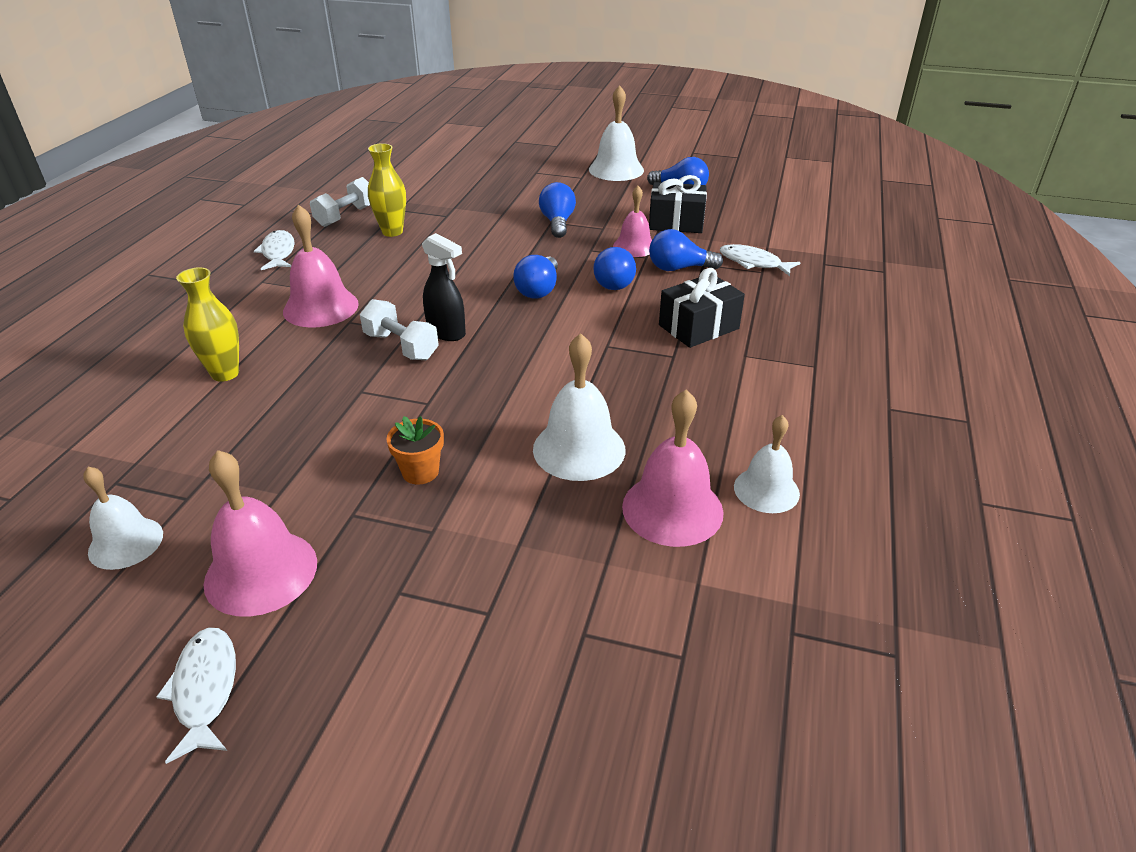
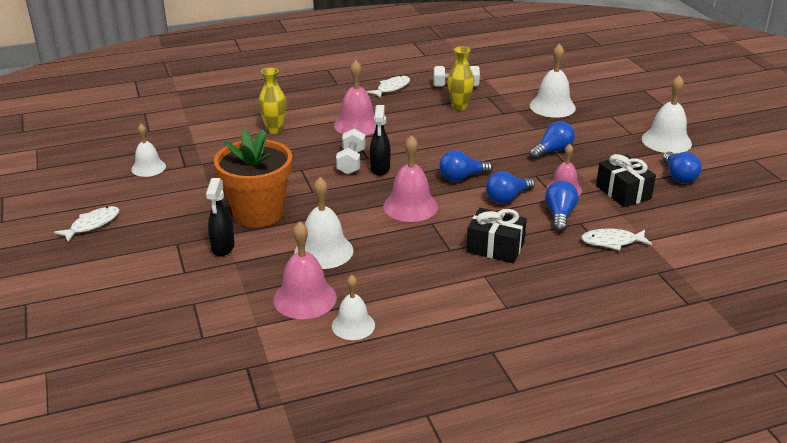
camera: 55 degrees right, 5 degrees down
(261, 572) = (159, 205): pink bell -> pink bell (410, 206)
(420, 472) = (258, 213): orange flower pot -> orange flower pot, size x2.37
(468, 543) = (223, 248): none -> black spray bottle
(475, 188) = (552, 106): none -> white bell
(679, 268) = (559, 215): blue light bulb -> blue light bulb turned 45 degrees clockwise
(753, 263) = (612, 242): white fish -> white fish turned 90 degrees counterclockwise

